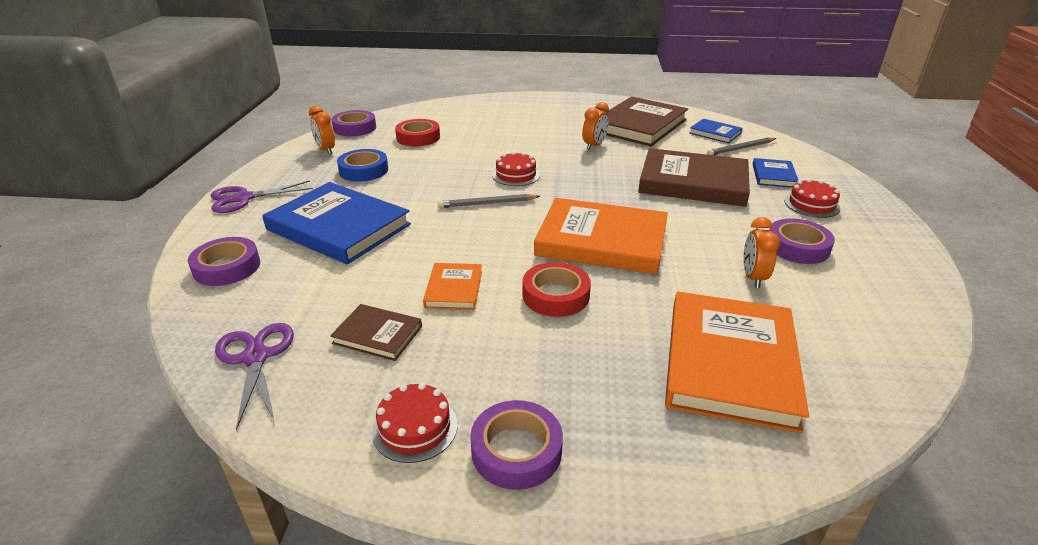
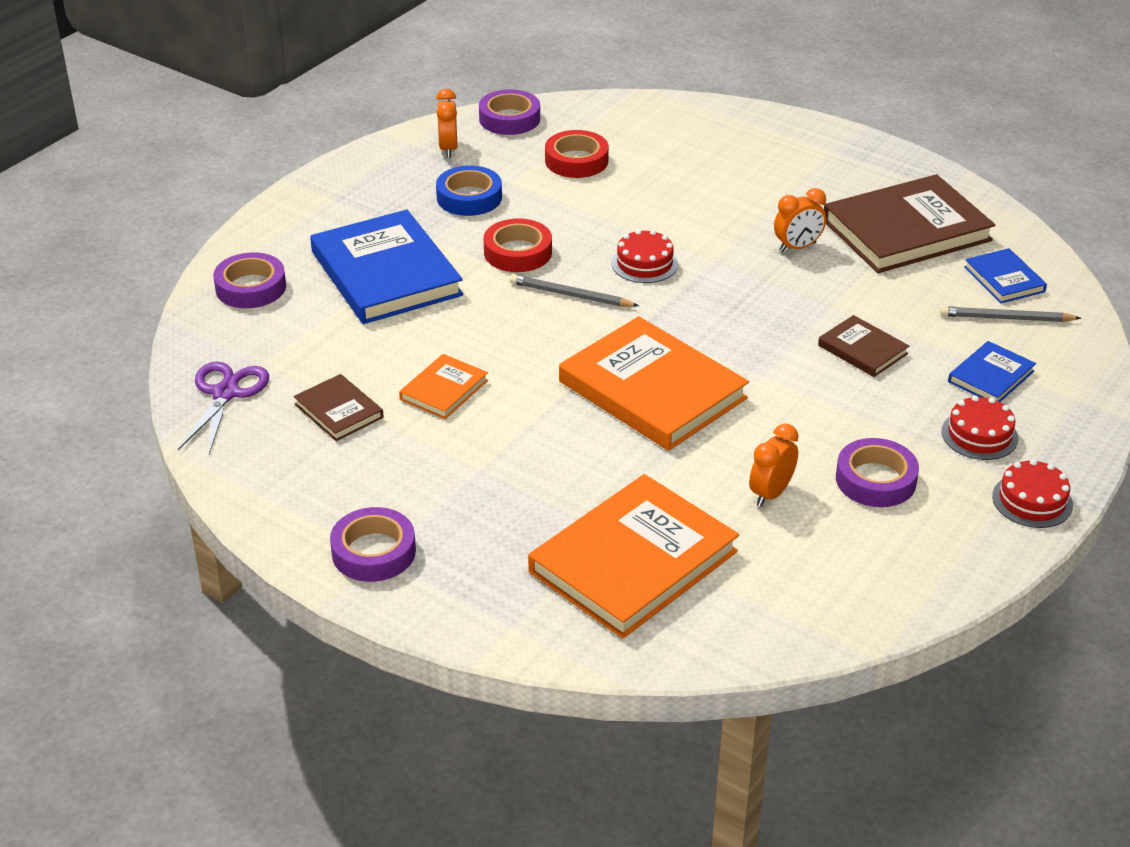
camera: 30 degrees right, 5 degrees up
(243, 198) = (313, 199): purple scissors -> none
(415, 428) = (310, 503): red cake -> red cake (1032, 500)
(555, 295) = (537, 434): red tape -> red tape (518, 252)
(693, 182) = (862, 349): brown book -> brown book, size x0.49

